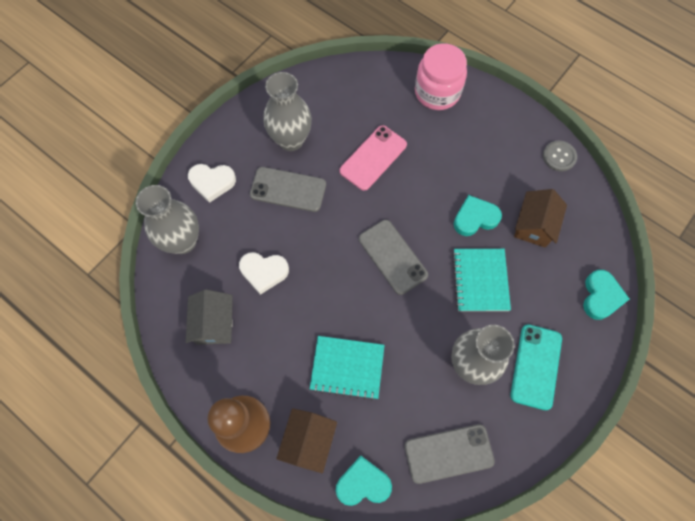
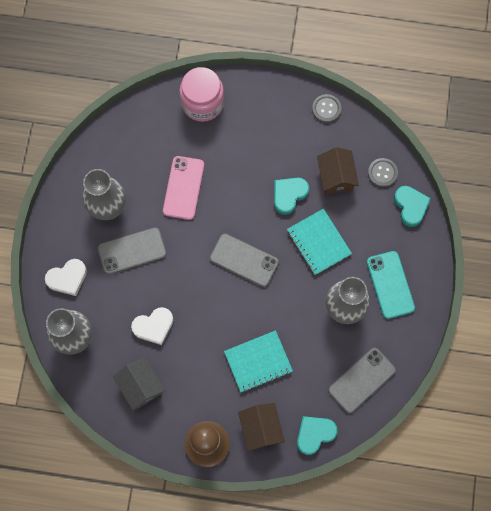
camera: 30 degrees left, 5 degrees up
(587, 247) = (382, 173): none -> grey button

